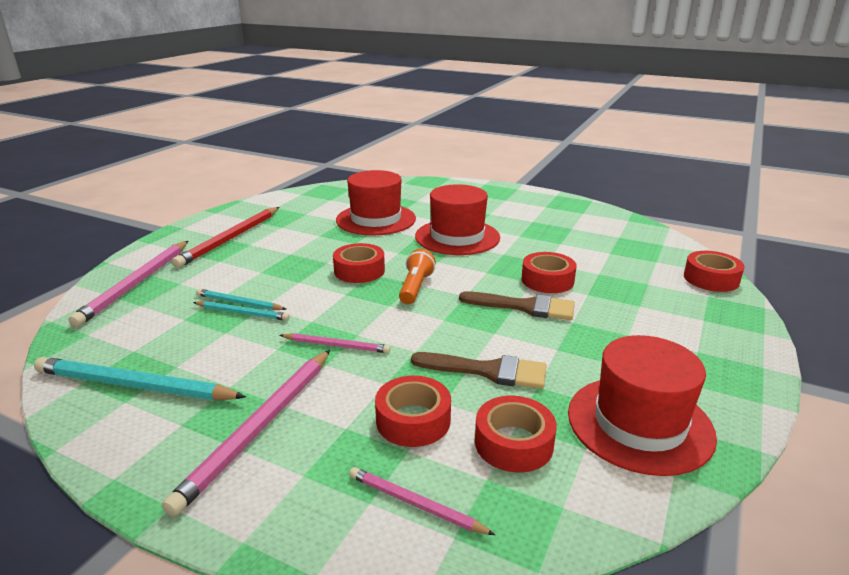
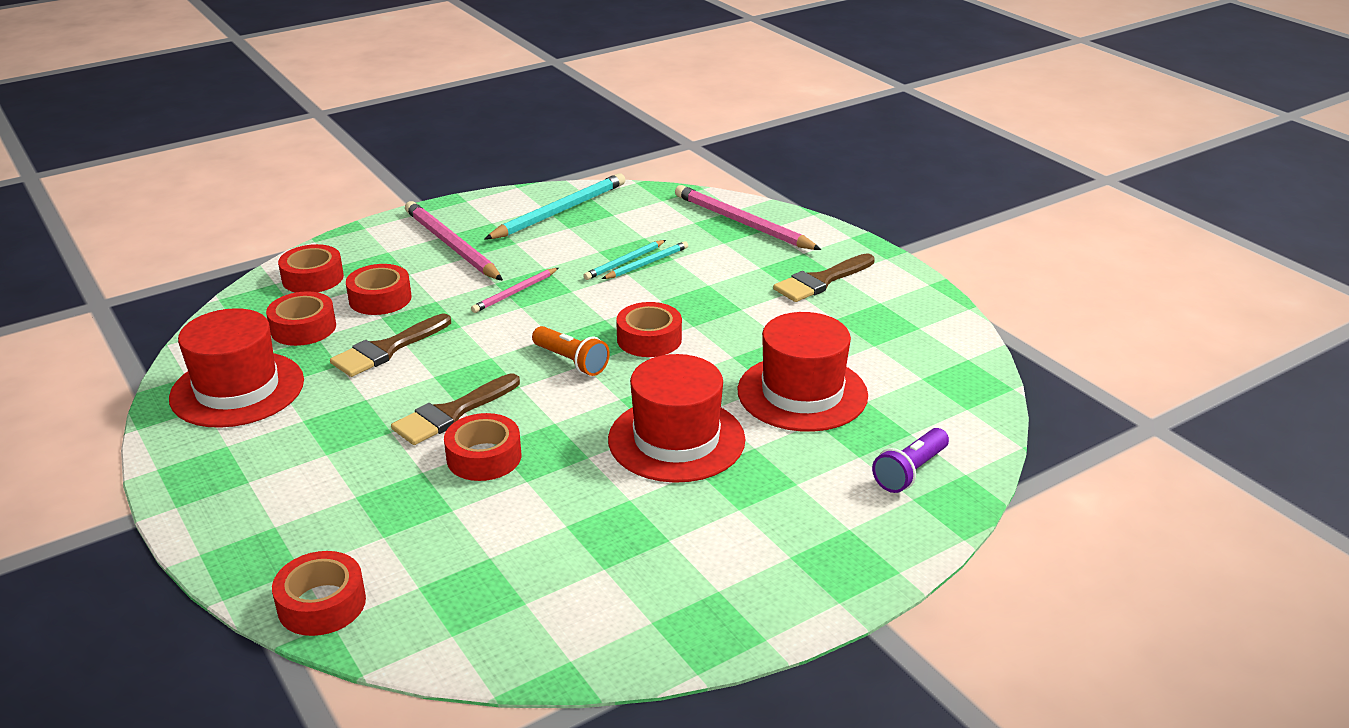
camera: 120 degrees right, 5 degrees up
(231, 239) = (821, 281): red pencil -> brown brush
(415, 504) = (313, 278): pink pencil -> red tape
(416, 190) = (910, 472): none -> purple flashlight

